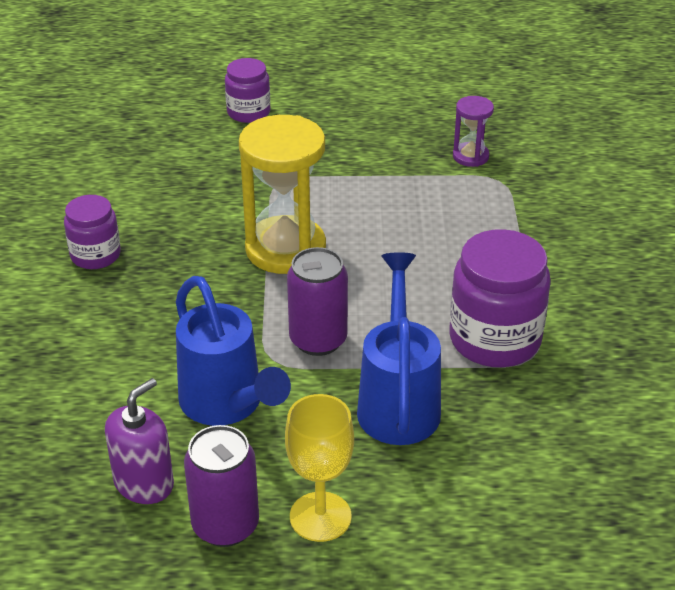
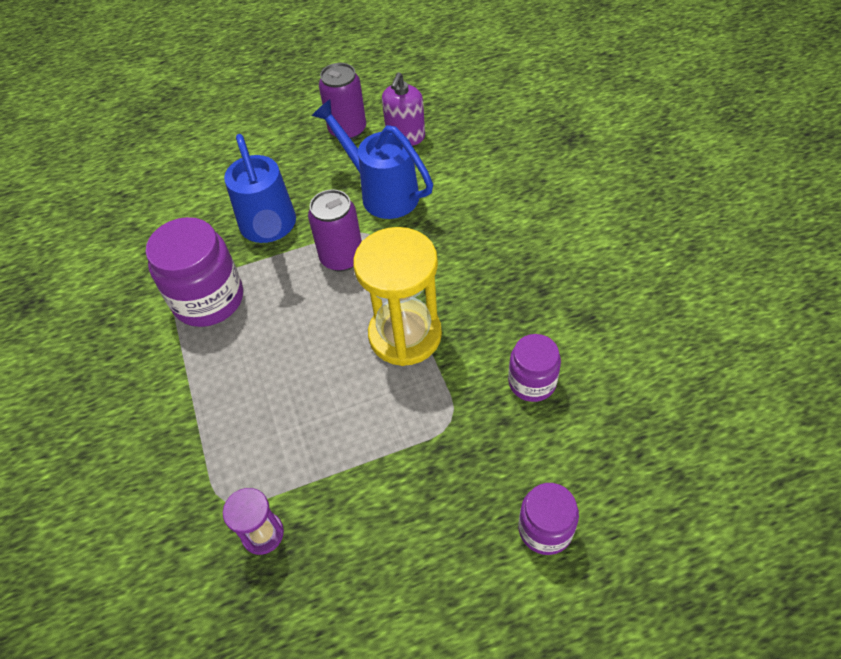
camera: 165 degrees right, 15 degrees up
(95, 255) = (557, 278): purple jar -> purple jar (532, 382)
(320, 517) = (296, 149): yellow goblet -> none

